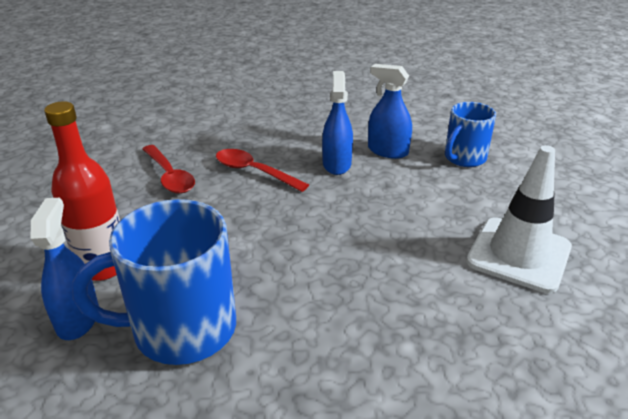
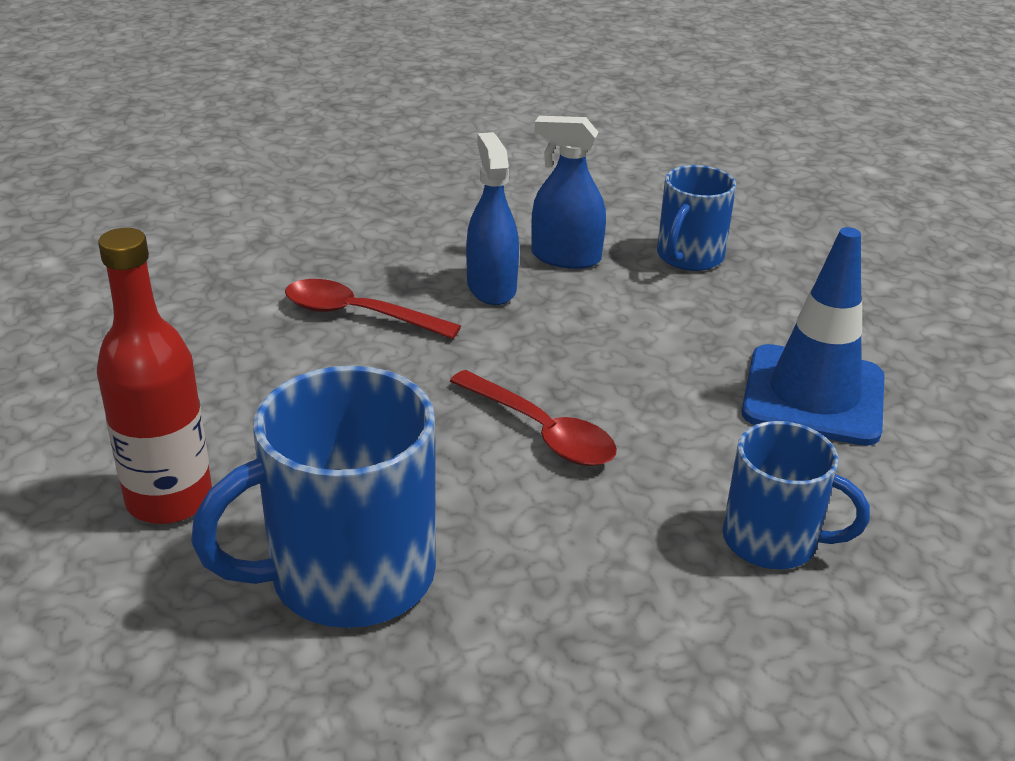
camera: 15 degrees left, 0 degrees up
(78, 319) = (167, 586): blue spray bottle -> none
(169, 176) = (213, 337): red spoon -> red spoon (540, 431)
(461, 350) = (773, 541): none -> blue mug
(519, 254) = (813, 395): white traffic cone -> blue traffic cone

